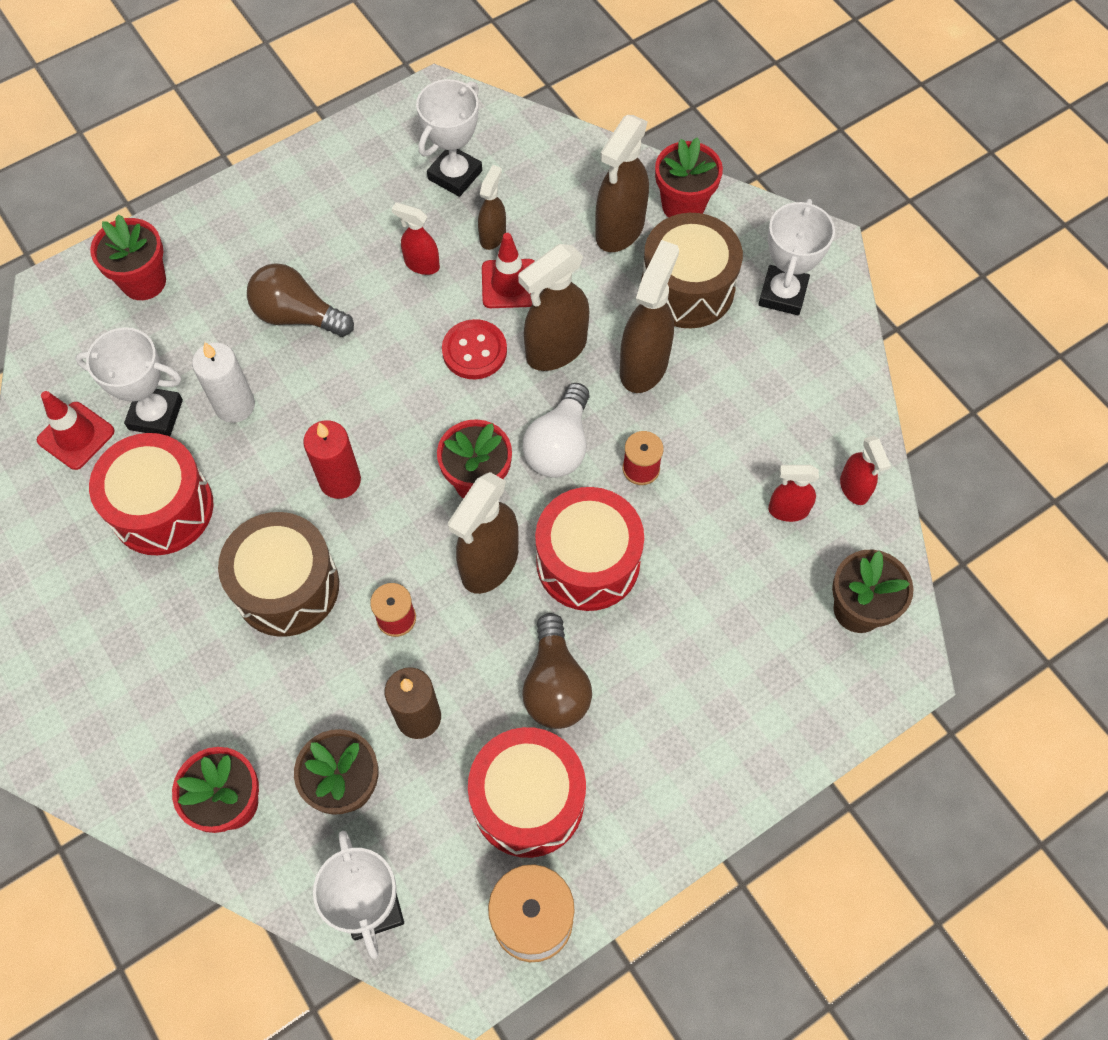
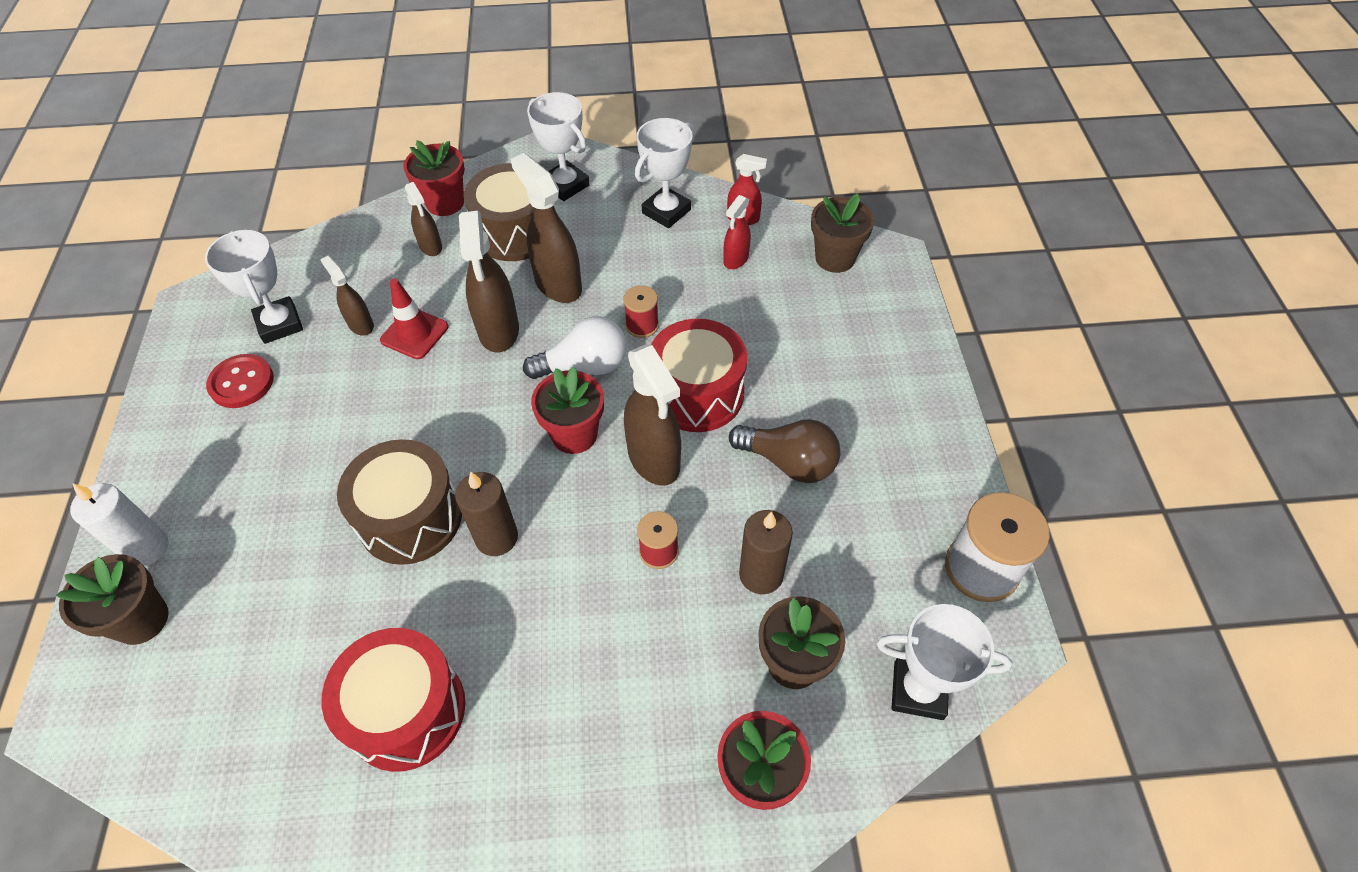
camera: 60 degrees left, 10 degrees down
(76, 436) = (257, 766): red traffic cone -> none
(143, 281) = (141, 620): red flower pot -> brown flower pot
(156, 415) = (299, 672): white trophy -> white trophy (666, 211)
(235, 405) = (350, 593): white candle -> white candle (147, 548)
(286, 586) = (569, 629): brown drum -> brown drum (410, 517)
(297, 315) = (304, 499): brown light bulb -> none
(340, 480) = (496, 537): red candle -> brown candle
(421, 264) = (341, 384): red spray bottle -> none
(474, 351) = (454, 384): red button -> red button (241, 383)
(528, 800) = (877, 525): red drum -> none
(559, 445) = (584, 366): white light bulb -> white light bulb turned 60 degrees counterclockwise
(619, 230) = (431, 247): brown spray bottle -> brown spray bottle, size x0.56

